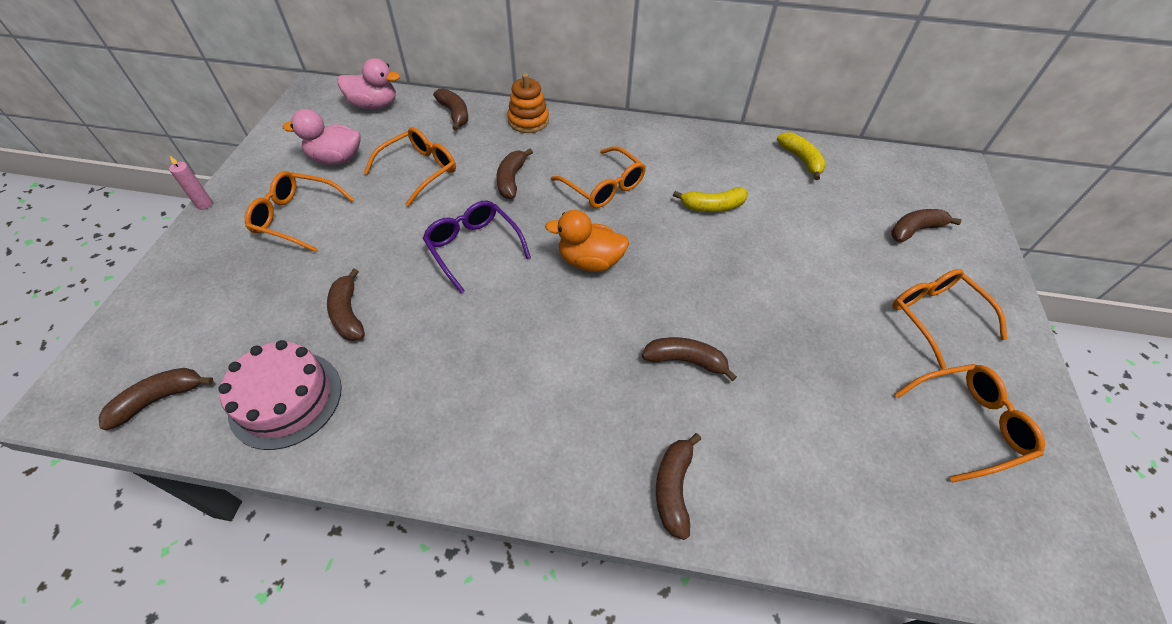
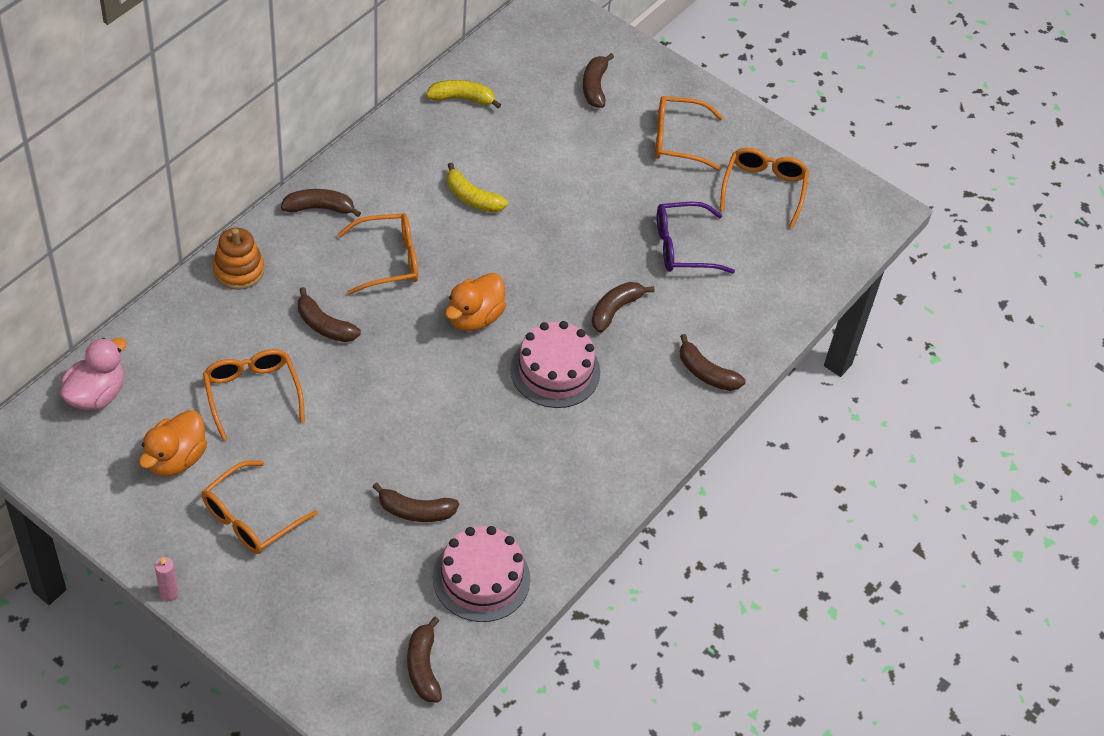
camera: 65 degrees left, 0 degrees up
(336, 159) = (176, 459): pink duck -> orange duck
(454, 114) = (174, 328): brown banana -> brown banana (319, 208)
(473, 248) = (398, 392): purple glasses -> purple glasses (683, 247)
(574, 345) = (555, 371): none -> pink cake
(712, 206) = (472, 198): yellow banana -> yellow banana turned 105 degrees clockwise

